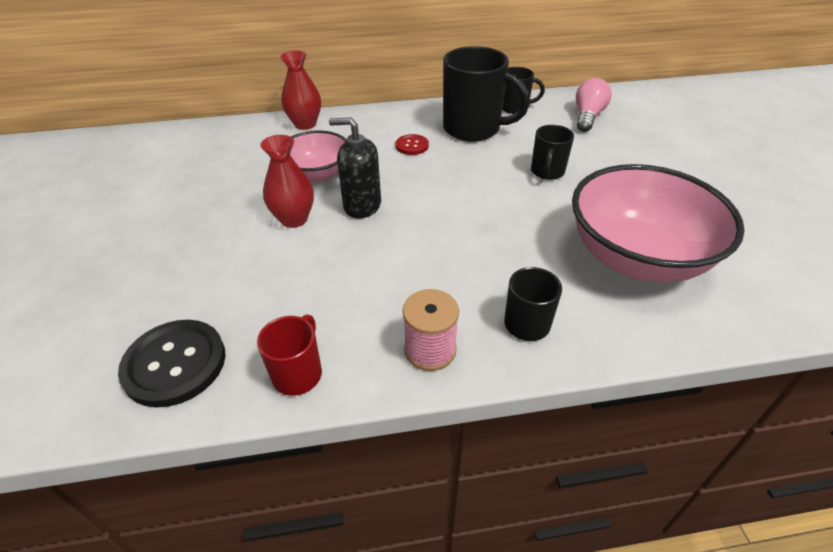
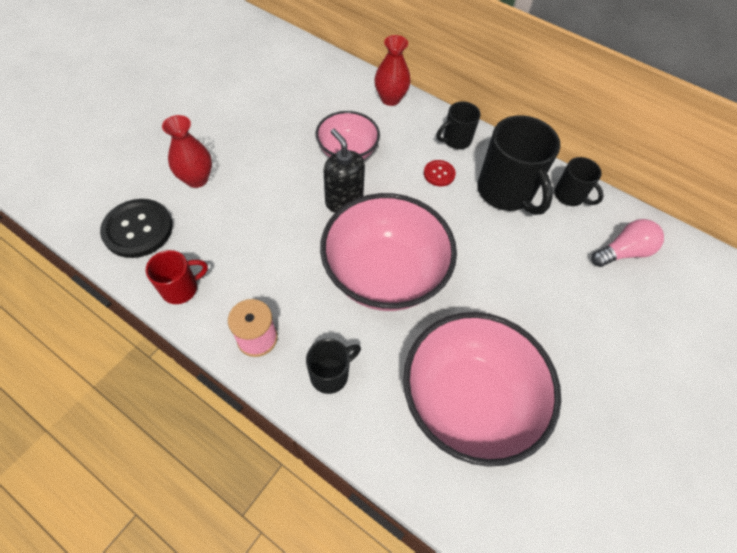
camera: 40 degrees right, 15 degrees up
(294, 219) = (293, 179): red vase -> red vase (197, 179)
(465, 228) = (384, 274): none -> pink bowl
(547, 172) = (507, 277): black mug -> black mug (456, 140)

